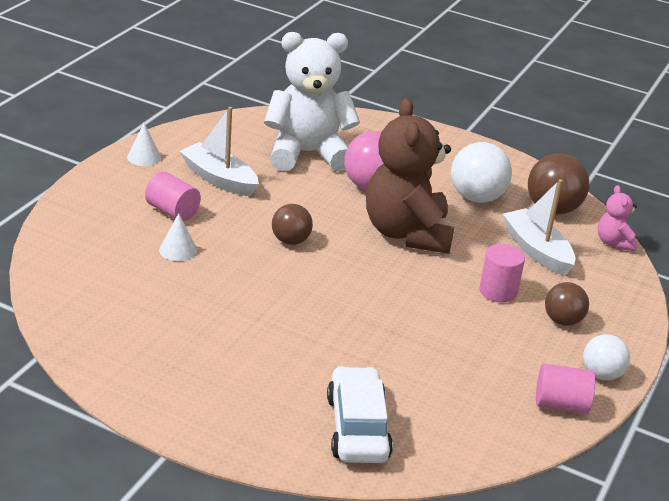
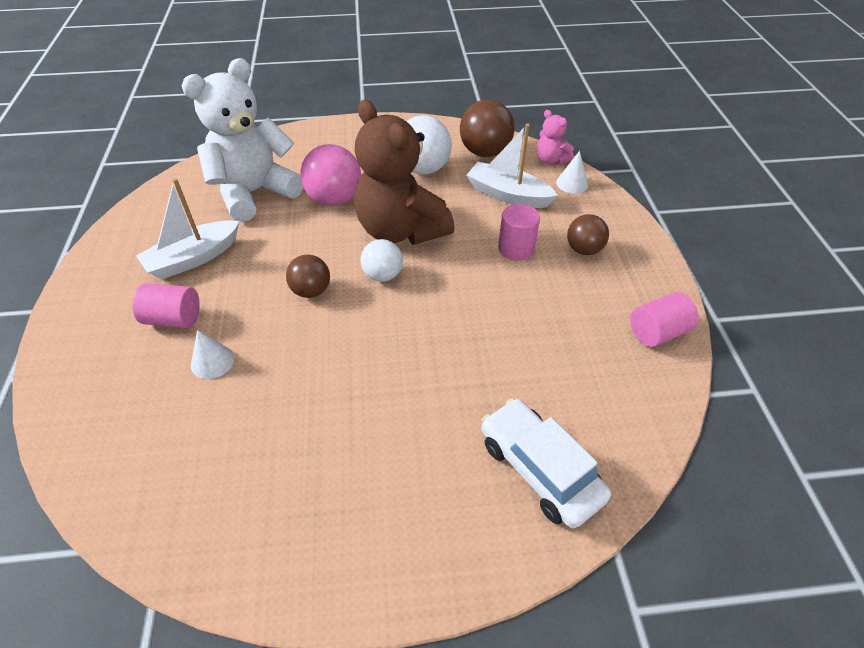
camera: 30 degrees left, 15 degrees up
(144, 157) = (99, 271): white cone -> white cone (572, 183)
(219, 179) = (194, 258): white boat -> white boat turned 45 degrees counterclockwise
(601, 374) = (655, 284): white ball -> white ball (383, 275)

